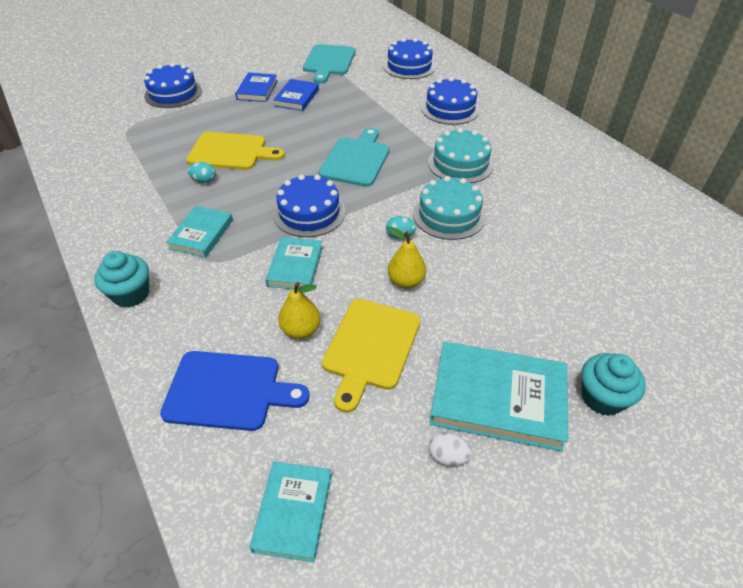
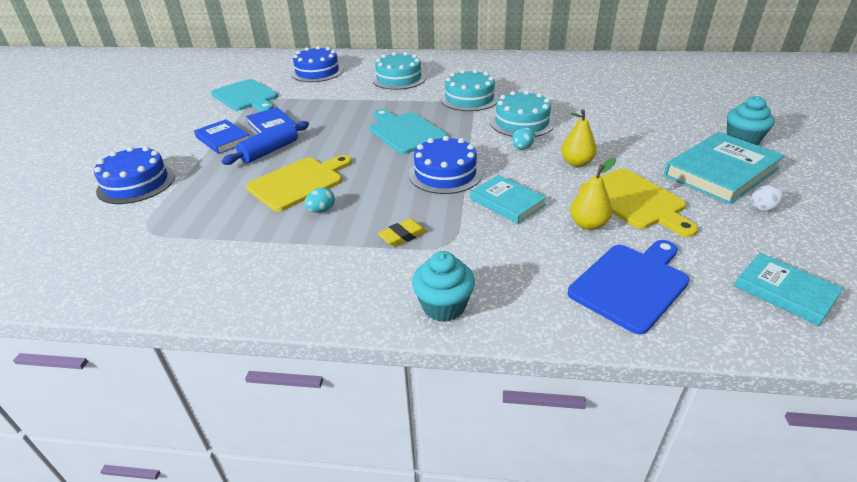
camera: 50 degrees left, 10 degrees down
(201, 234) = (403, 236): turquoise book -> yellow eraser
(261, 116) = (269, 151): none -> blue rolling pin
(450, 108) = (399, 79): blue cake -> turquoise cake

